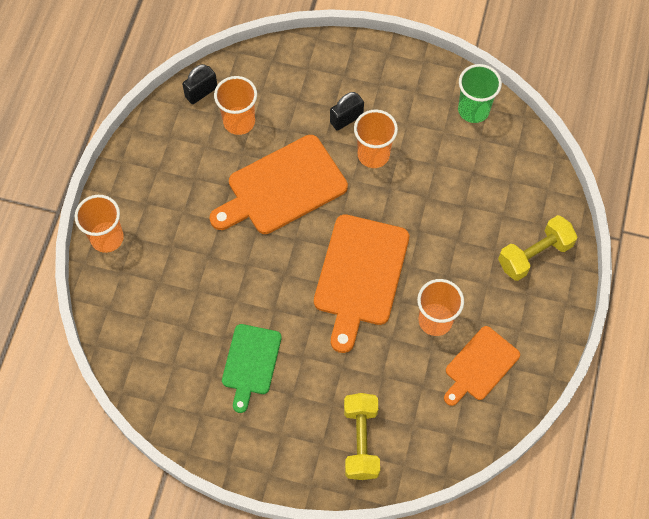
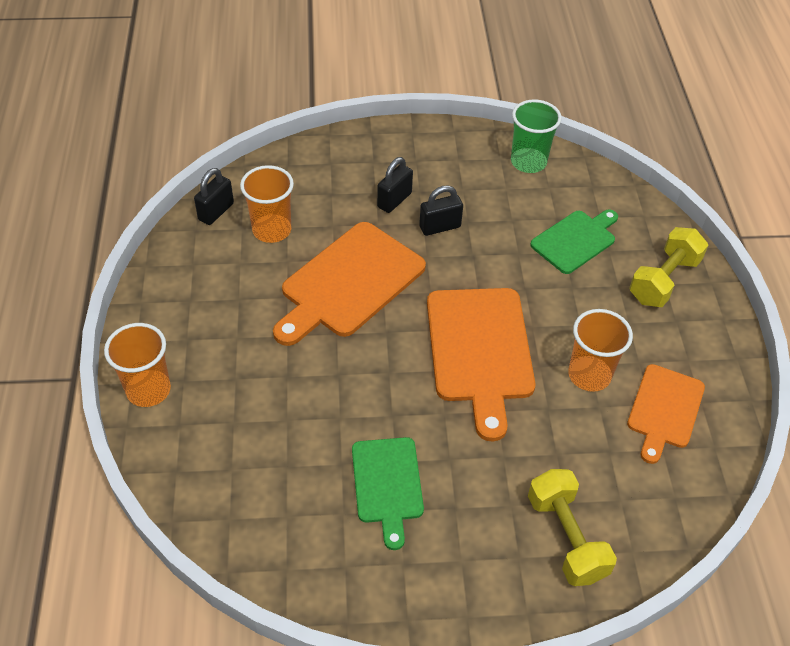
camera: 20 degrees left, 15 degrees down
(373, 155) = (440, 227): orange cup -> black padlock
(479, 197) = (575, 240): none -> green cutting board

